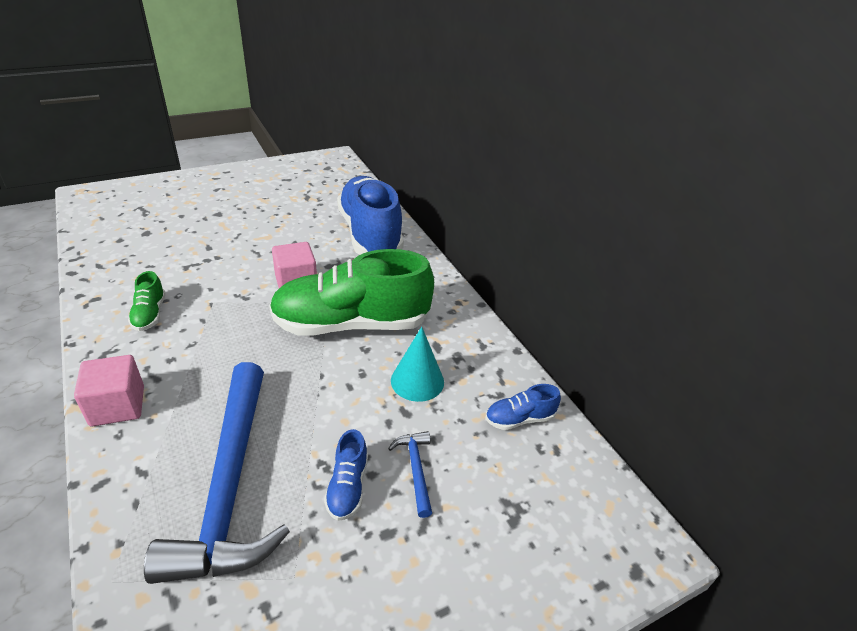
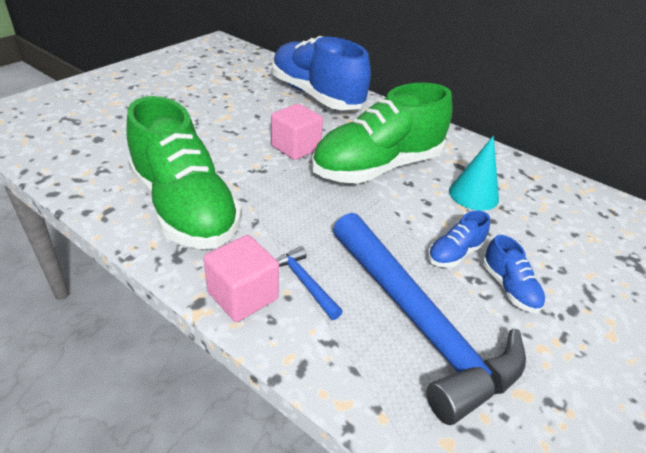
camera: 25 degrees left, 0 degrees up
(150, 314) = (184, 208): green shoe -> green shoe, size x2.41
(415, 469) = (542, 258): blue hammer -> blue hammer (304, 283)
(519, 419) = (569, 199): blue shoe -> blue shoe (454, 253)

